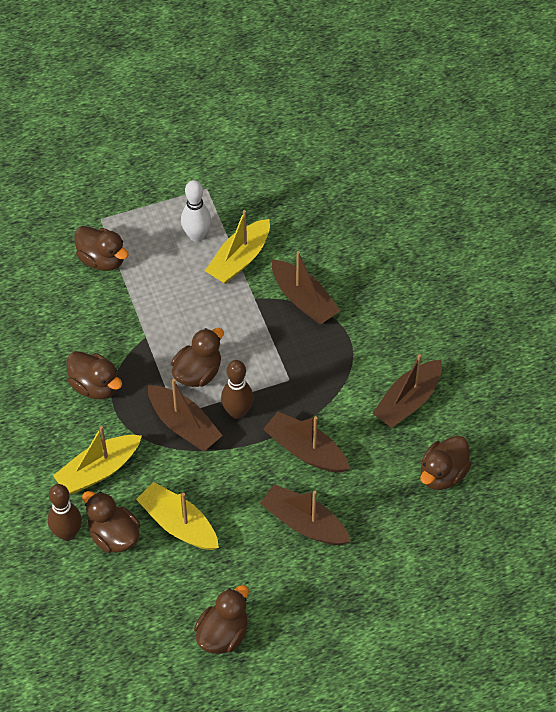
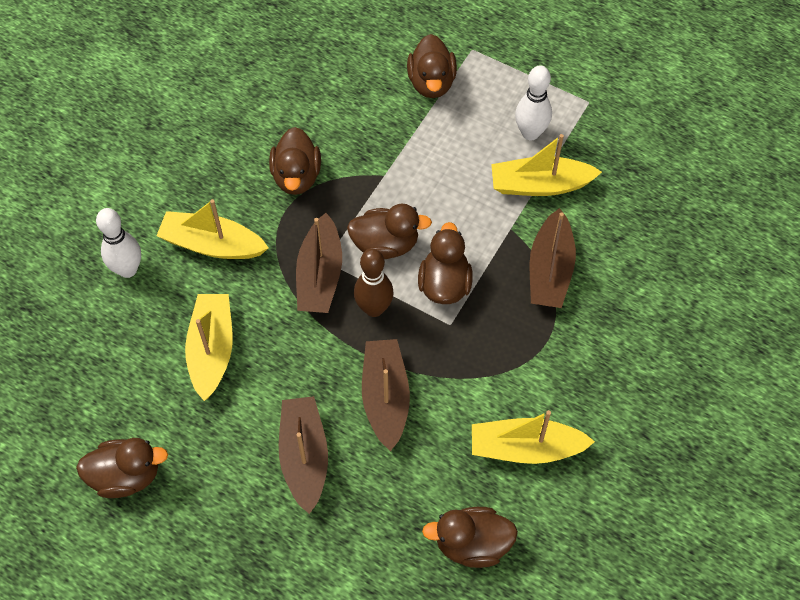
camera: 50 degrees right, 5 degrees up
(67, 533) = (127, 269): brown bowling pin -> white bowling pin
(114, 536) = (155, 307): brown duck -> brown duck (444, 284)
(408, 401) = (525, 448): brown boat -> yellow boat

